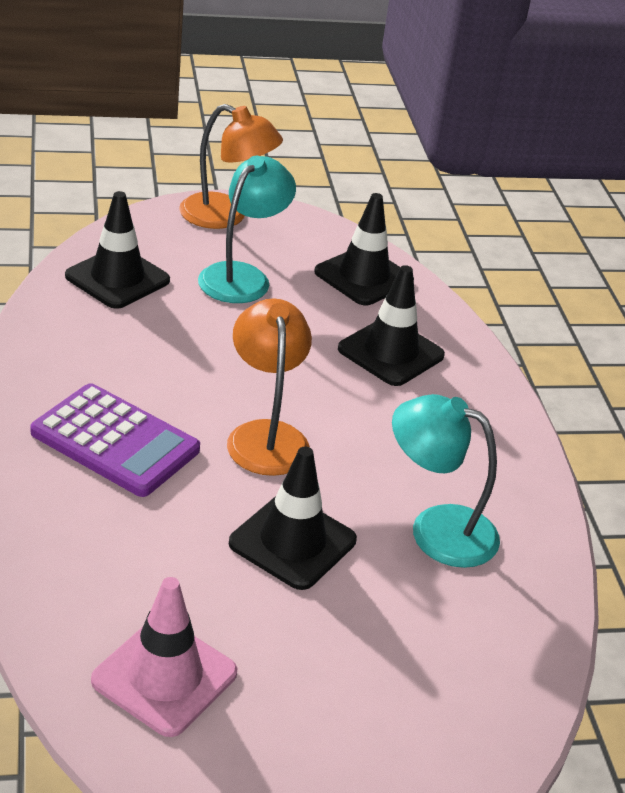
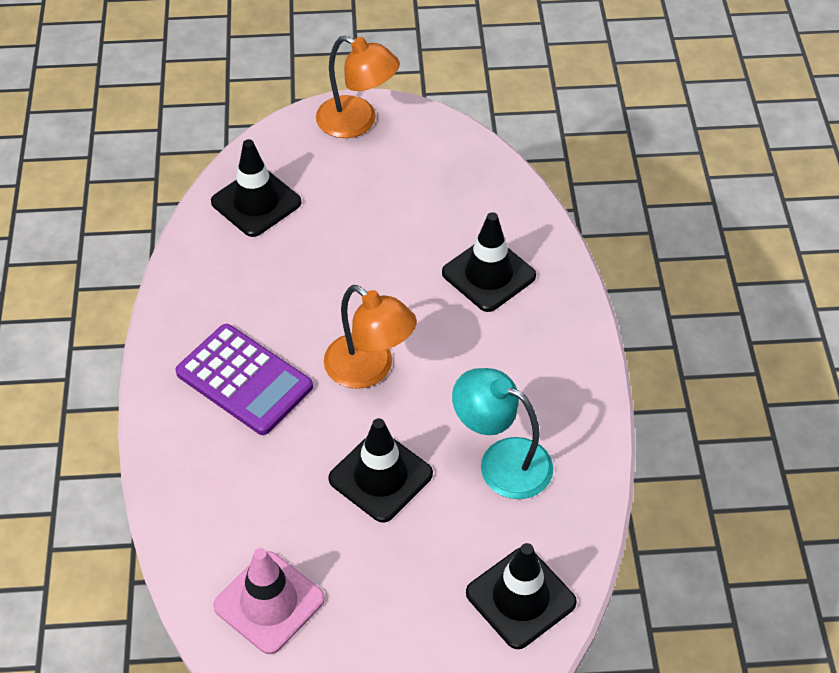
camera: 10 degrees right, 15 degrees up
(242, 276) = (366, 193): turquoise lamp -> none
(266, 436) = (369, 370): orange lamp -> orange lamp turned 135 degrees clockwise
(363, 277) = (475, 187): black traffic cone -> black traffic cone (520, 598)

